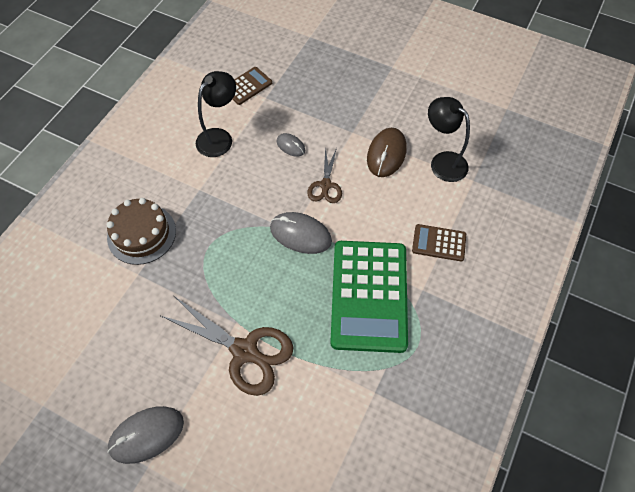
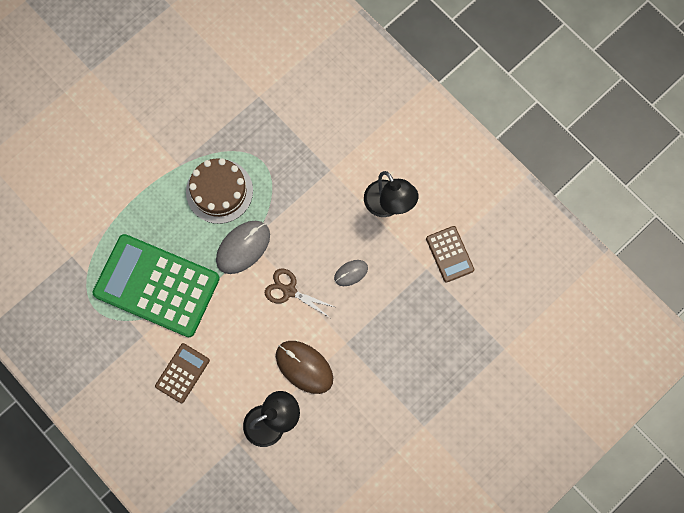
camera: 110 degrees right, 15 degrees up
(141, 234) = (299, 108): brown cake -> brown cake (219, 191)
(146, 435) = (114, 74): grey mouse -> none
(245, 351) = (150, 164): brown scissors -> none

